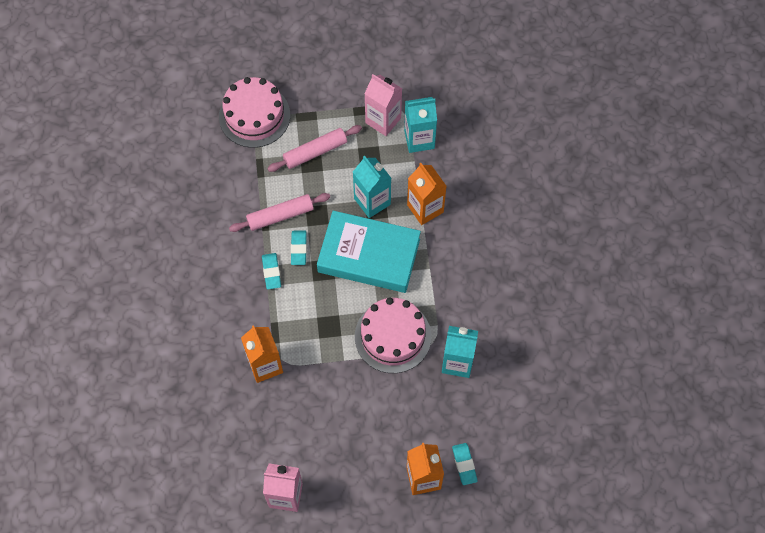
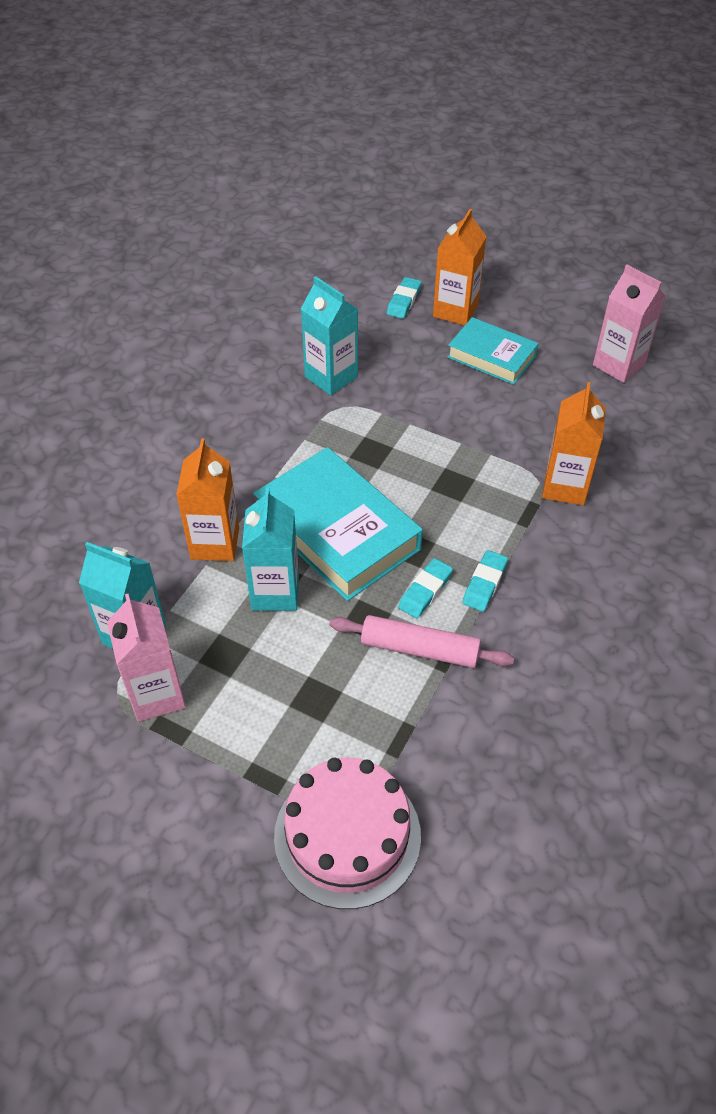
camera: 145 degrees left, 15 degrees down
(315, 152) = (297, 710): pink rolling pin -> none
(371, 448) = (491, 356): none -> turquoise book
(393, 336) = (382, 435): pink cake -> none

